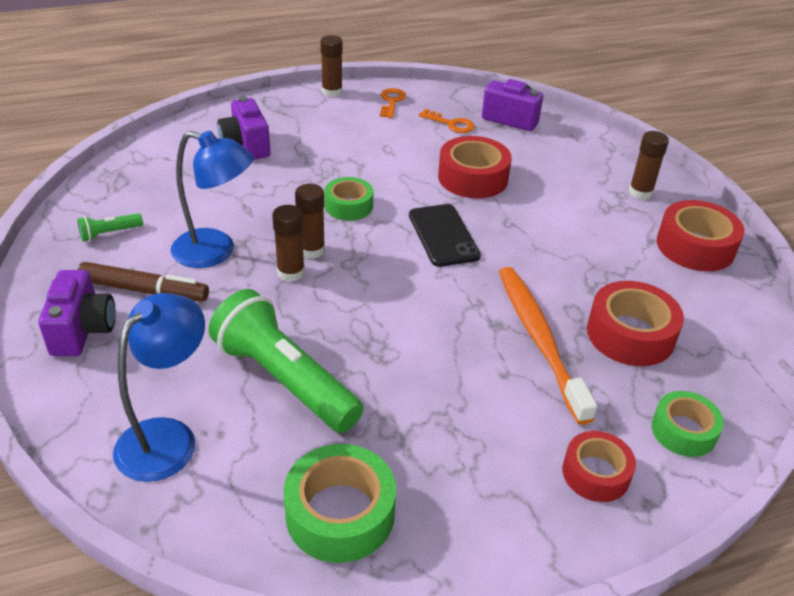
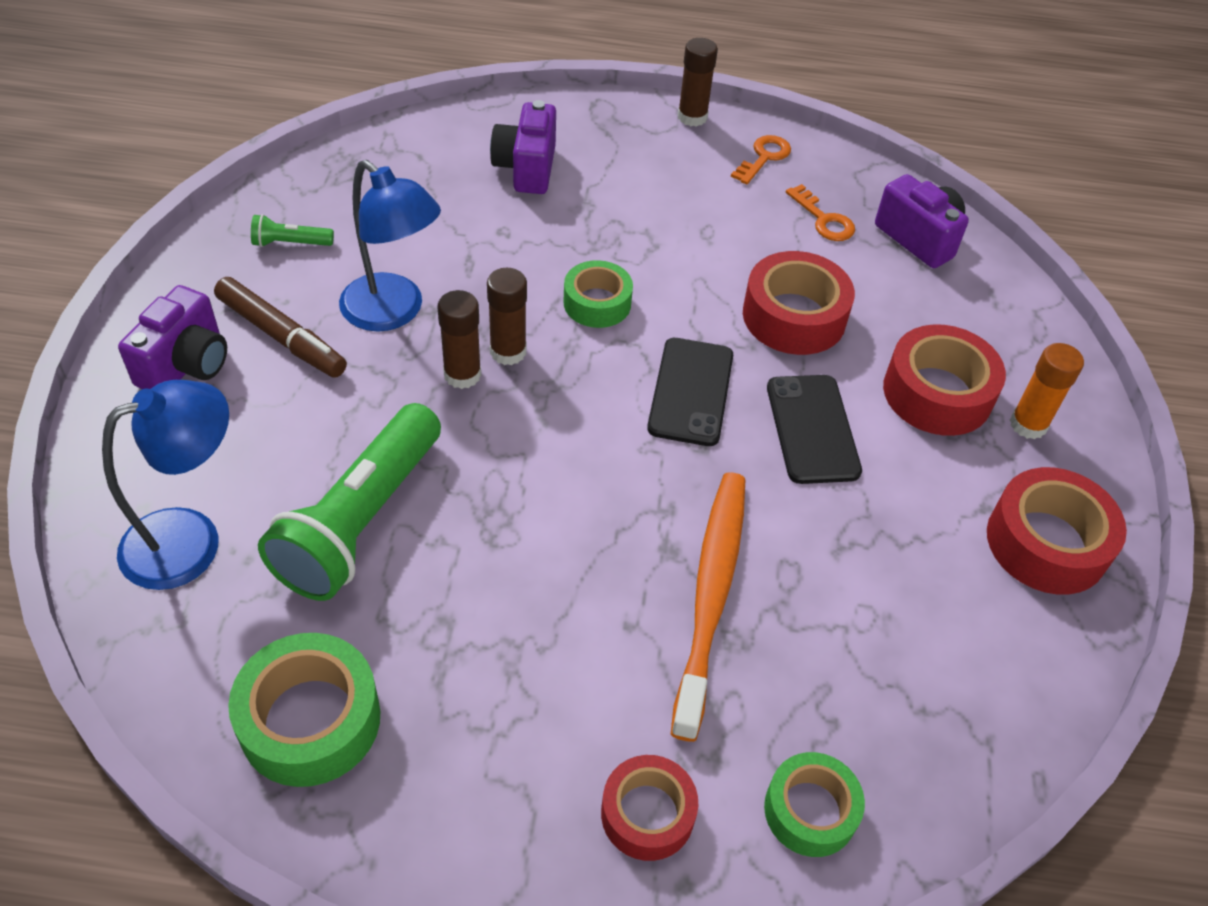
camera: 25 degrees right, 10 degrees up
(285, 380) = (361, 520): green flashlight -> green flashlight turned 135 degrees counterclockwise
(528, 232) = (812, 429): none -> black phone
(630, 334) = (843, 639): red tape -> red tape (937, 393)
(640, 192) = (1028, 424): brown glue stick -> orange glue stick

